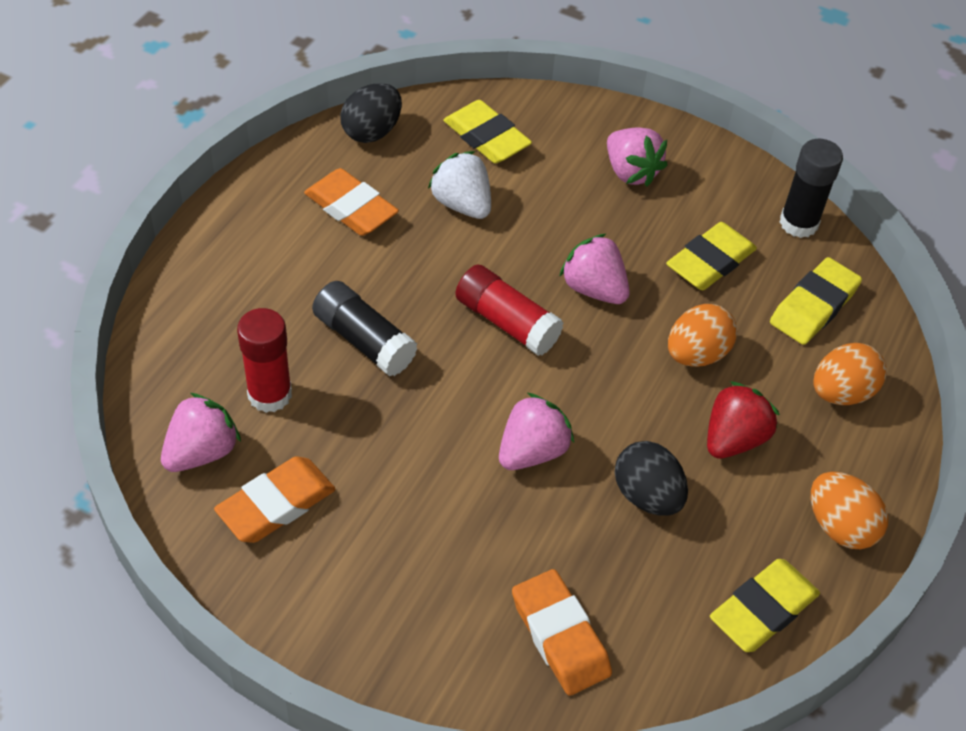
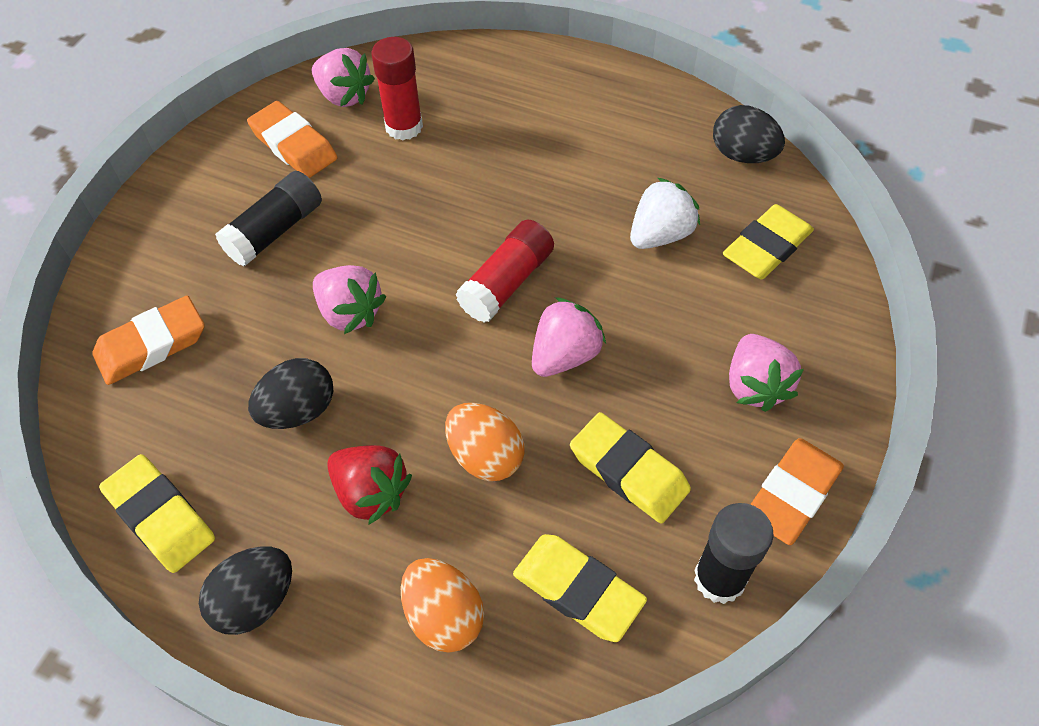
camera: 90 degrees right, 5 degrees up
(351, 208) = (632, 152): orange eraser -> orange eraser (792, 494)
(364, 340) = (470, 179): black glue stick -> black glue stick (275, 231)
(630, 172) = (755, 385): pink strawberry -> pink strawberry turned 60 degrees counterclockwise
(840, 526) = (255, 601): orange egg -> black egg

